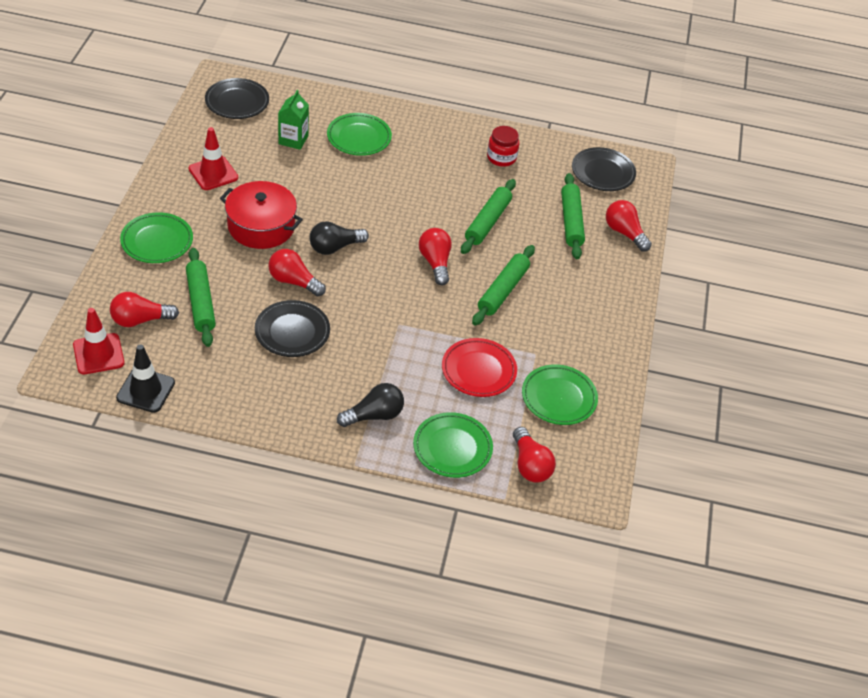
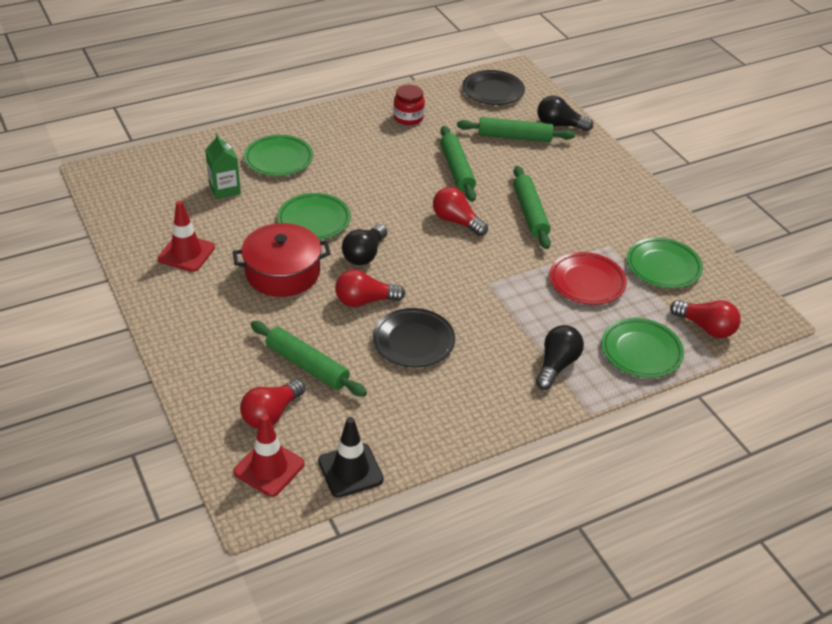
camera: 35 degrees left, 5 degrees down
(157, 241) = (204, 338): green plate -> green plate (314, 220)
(237, 102) = (136, 184): black plate -> none
(571, 221) = (514, 137): green rolling pin -> green rolling pin turned 45 degrees counterclockwise
(624, 233) = (559, 125): red light bulb -> black light bulb

